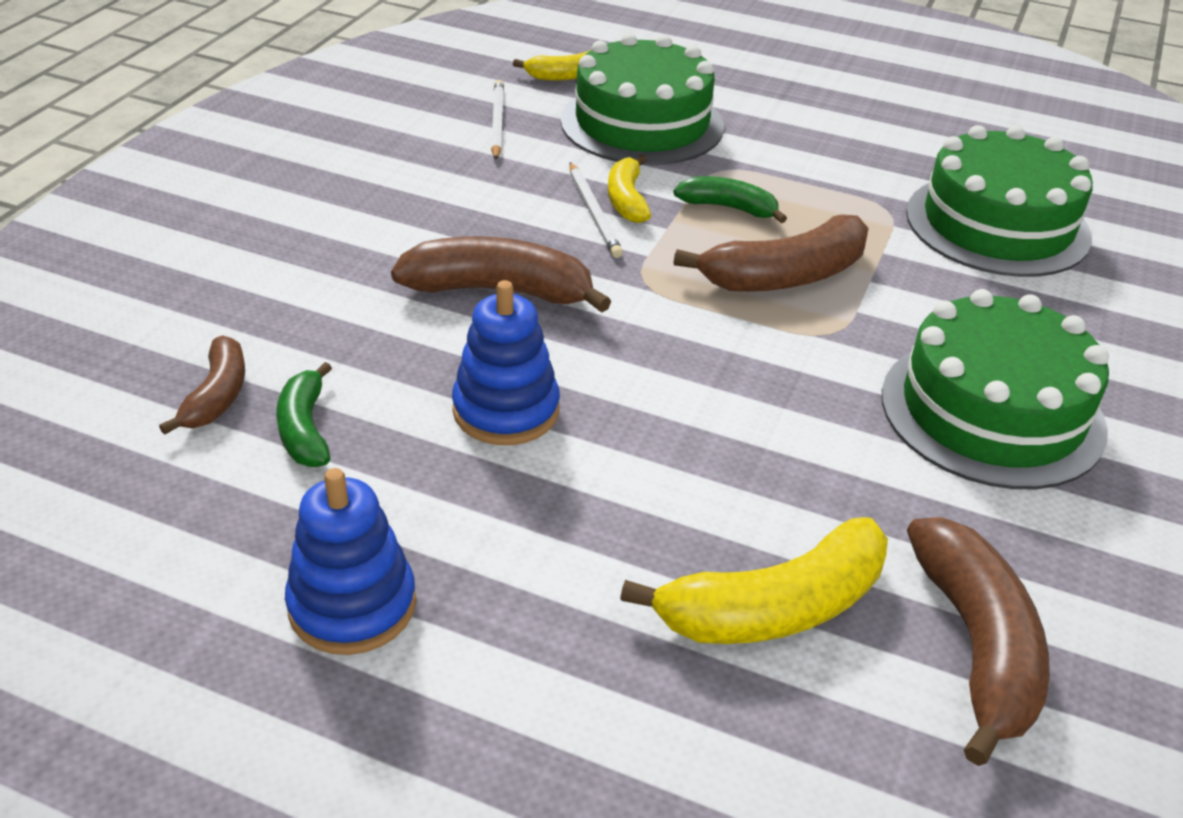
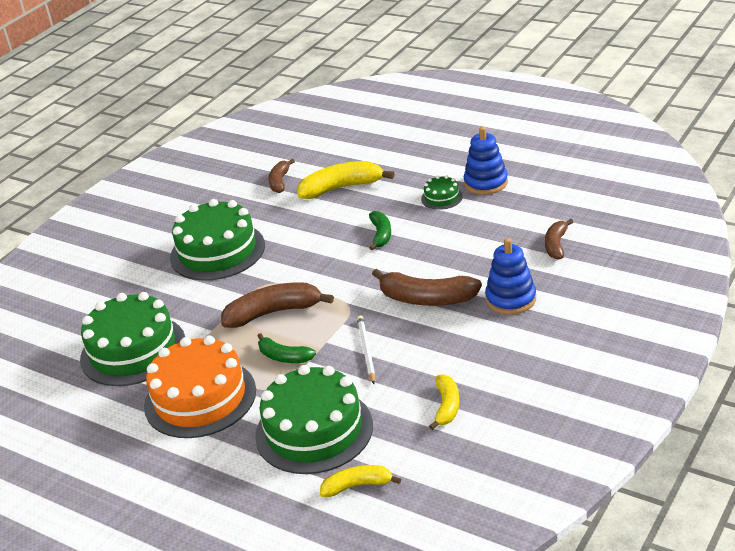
camera: 165 degrees left, 5 degrees down
(305, 429) = (514, 234): green banana -> green banana (381, 235)
(479, 553) = (441, 198): none -> green cake
(497, 122) = (418, 428): white pencil -> none
(506, 410) = (428, 244): blue stacking toy -> blue stacking toy (511, 299)
(626, 200) = (344, 361): yellow banana -> yellow banana (447, 406)
(830, 161) = (200, 398): none -> orange cake
(976, 646) = (280, 182): brown banana -> brown banana, size x0.59

